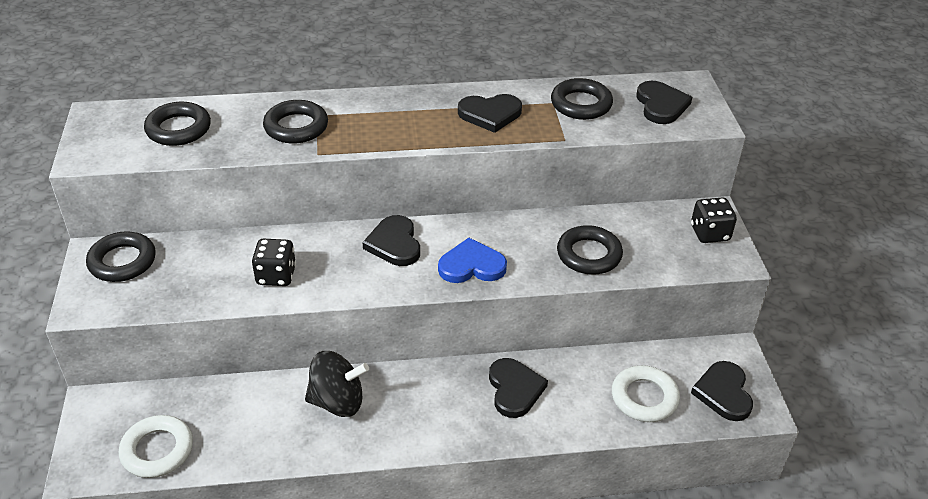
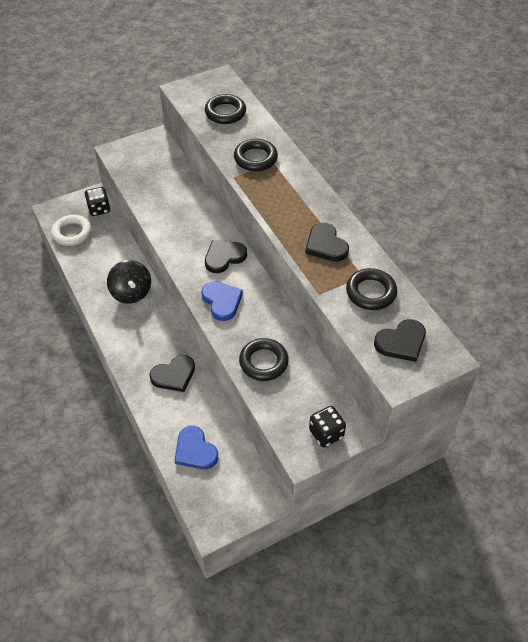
camera: 70 degrees right, 10 degrees up
(122, 261) = (154, 150): black ring -> none
(276, 276) = (171, 215): black dice -> black dice (99, 209)
(644, 398) = (195, 450): white ring -> blue heart
(723, 393) = (219, 500): black heart -> none

